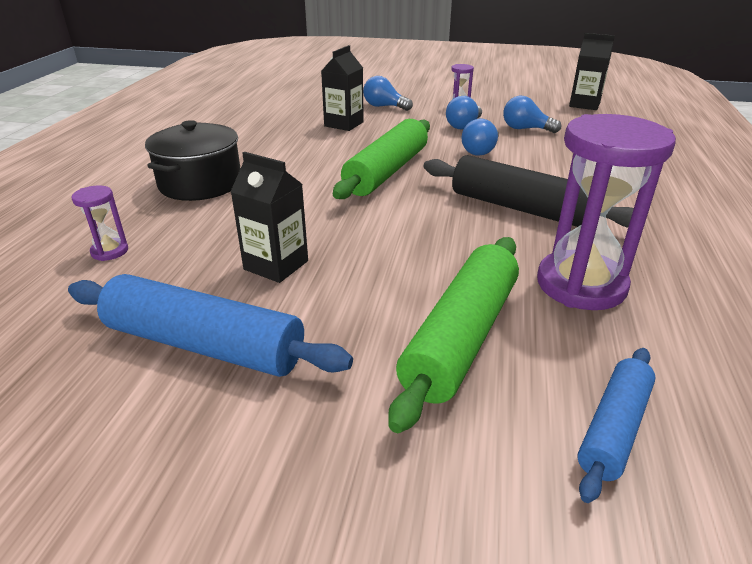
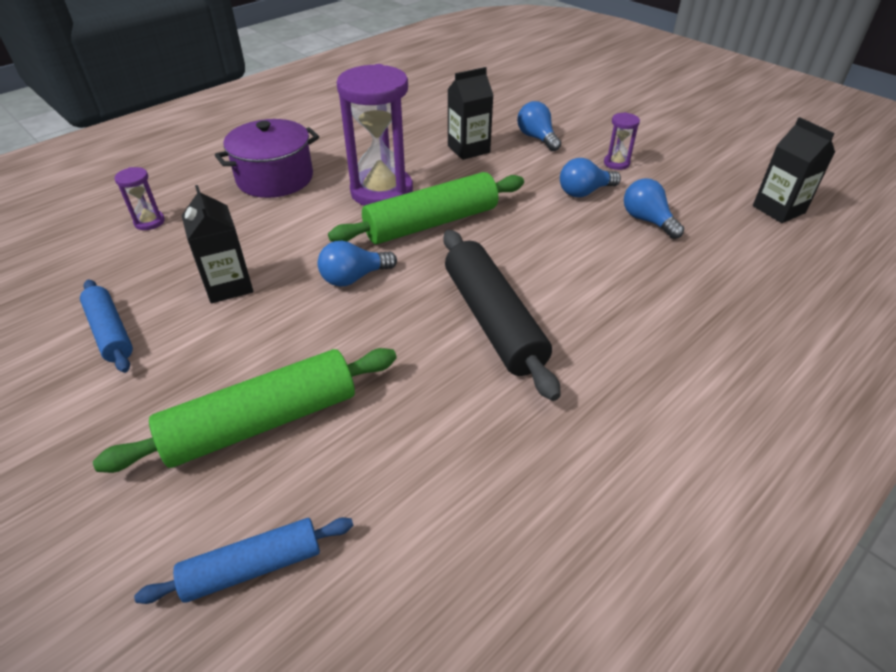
camera: 35 degrees right, 10 degrees up
(200, 183) = (275, 178): black pot -> purple pot
(205, 344) = (110, 332): blue rolling pin -> blue rolling pin, size x0.59
(480, 151) = (555, 232): blue light bulb -> blue light bulb (354, 278)
(581, 285) = (423, 429): purple hourglass -> purple hourglass (381, 191)

